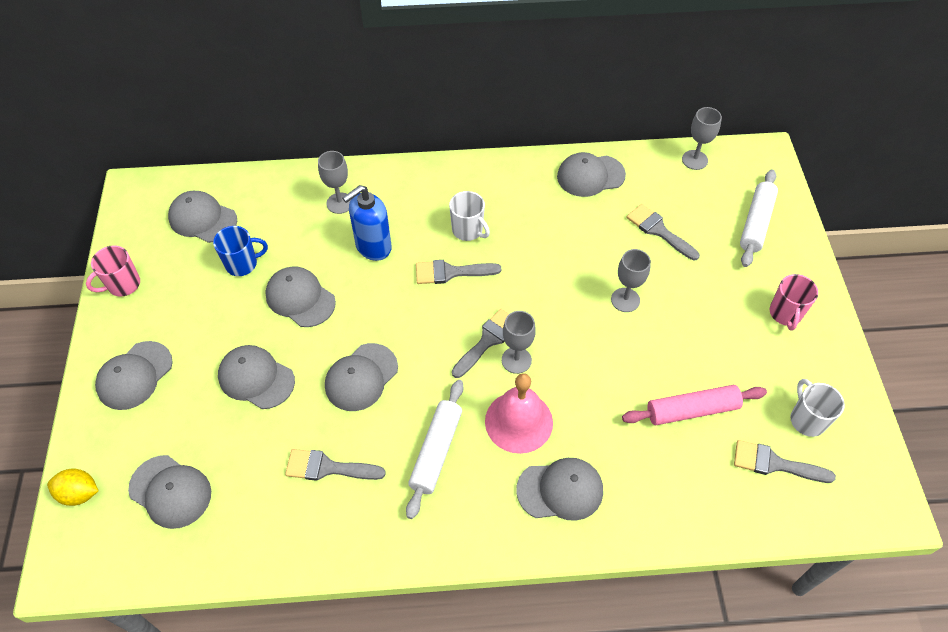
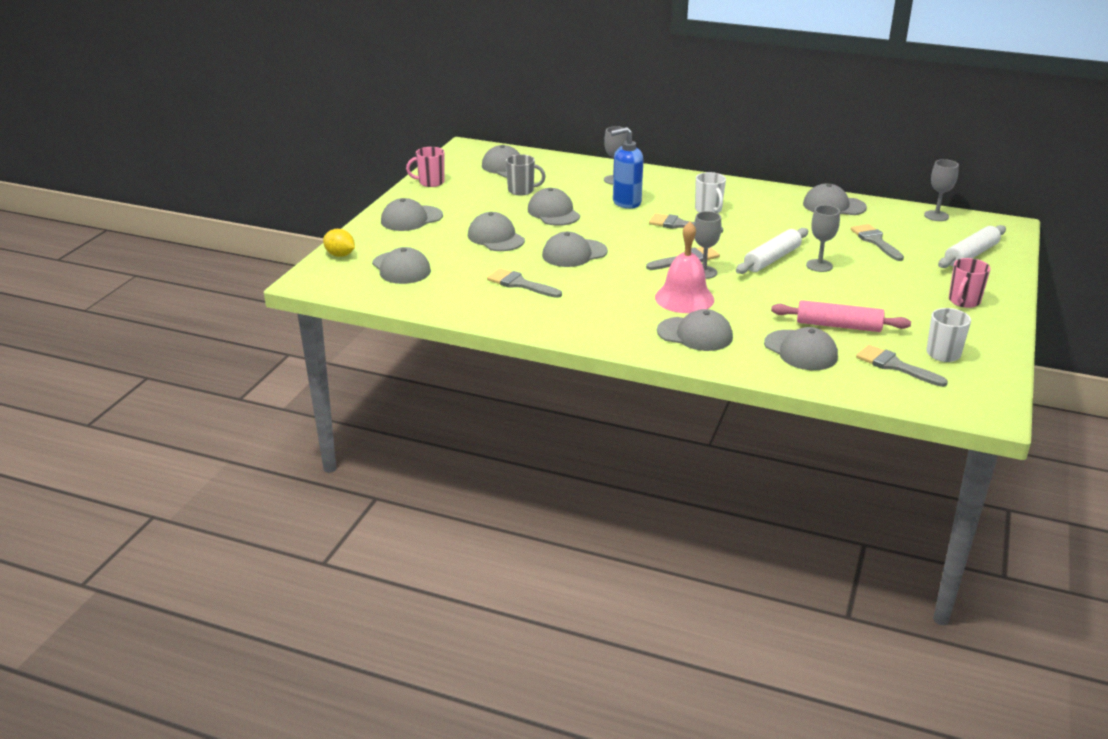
camera: 25 degrees right, 25 degrees down
(242, 264) = (522, 191): blue mug -> grey mug
(436, 451) = (608, 296): white rolling pin -> white rolling pin (772, 259)
(676, 475) = (800, 350): none -> grey cap

